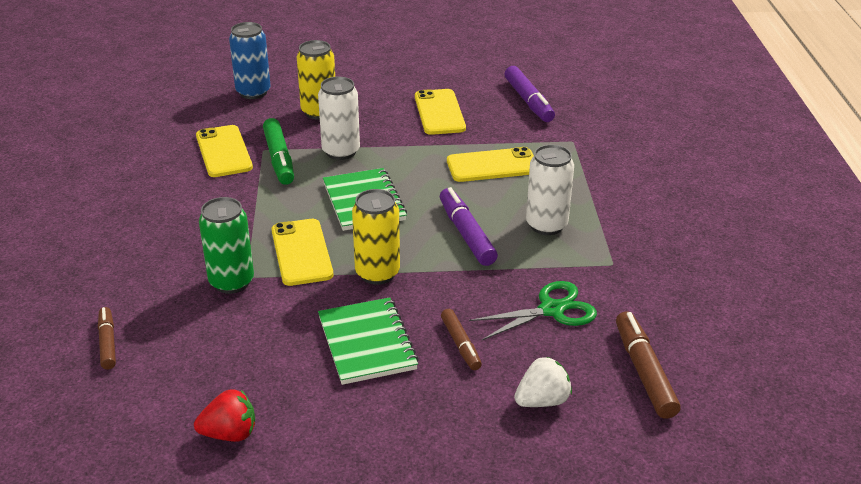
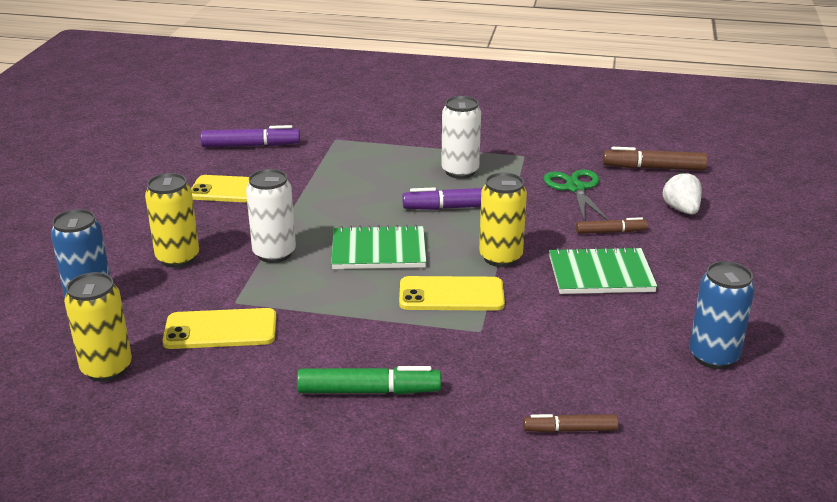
camera: 75 degrees left, 5 degrees down
(169, 120) = (107, 369): none -> yellow can
(230, 434) = (713, 356): red strawberry -> blue can
(231, 282) = (487, 341): green can -> none
(279, 159) = (263, 293): green marker -> green marker (369, 391)
(492, 166) = (353, 179): yellow phone -> none

